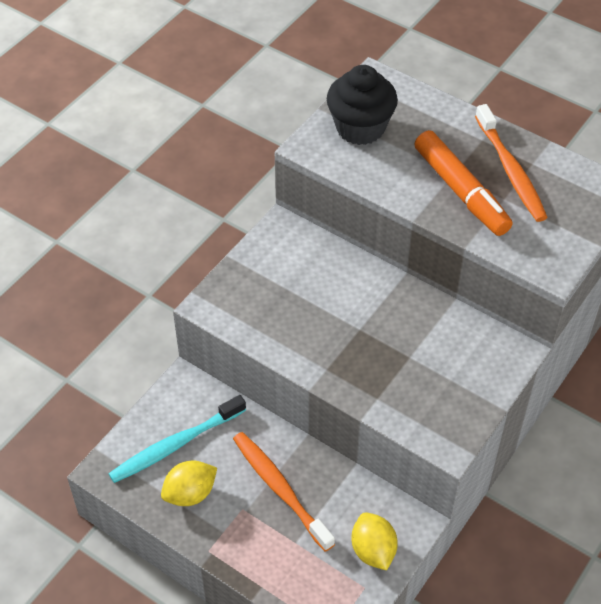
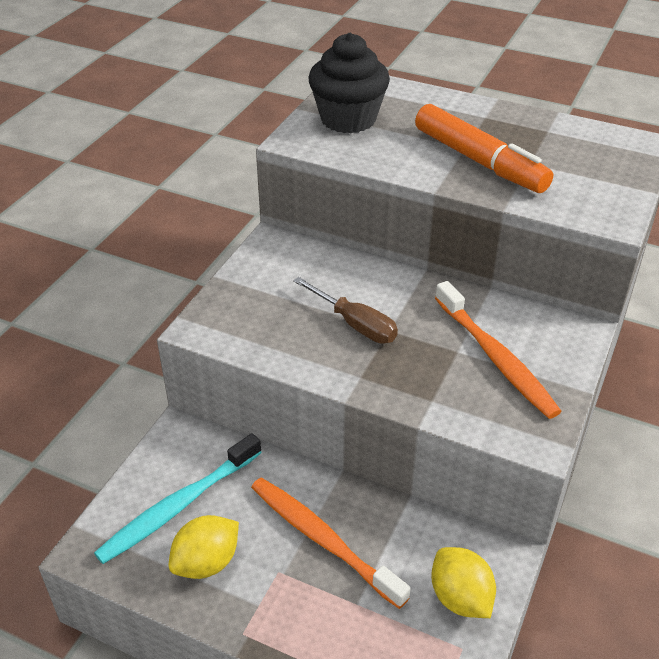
camera: 10 degrees left, 10 degrees down
(333, 320) = (355, 324): none -> brown screwdriver
(510, 171) = (527, 138): orange toothbrush -> orange toothbrush (495, 358)

